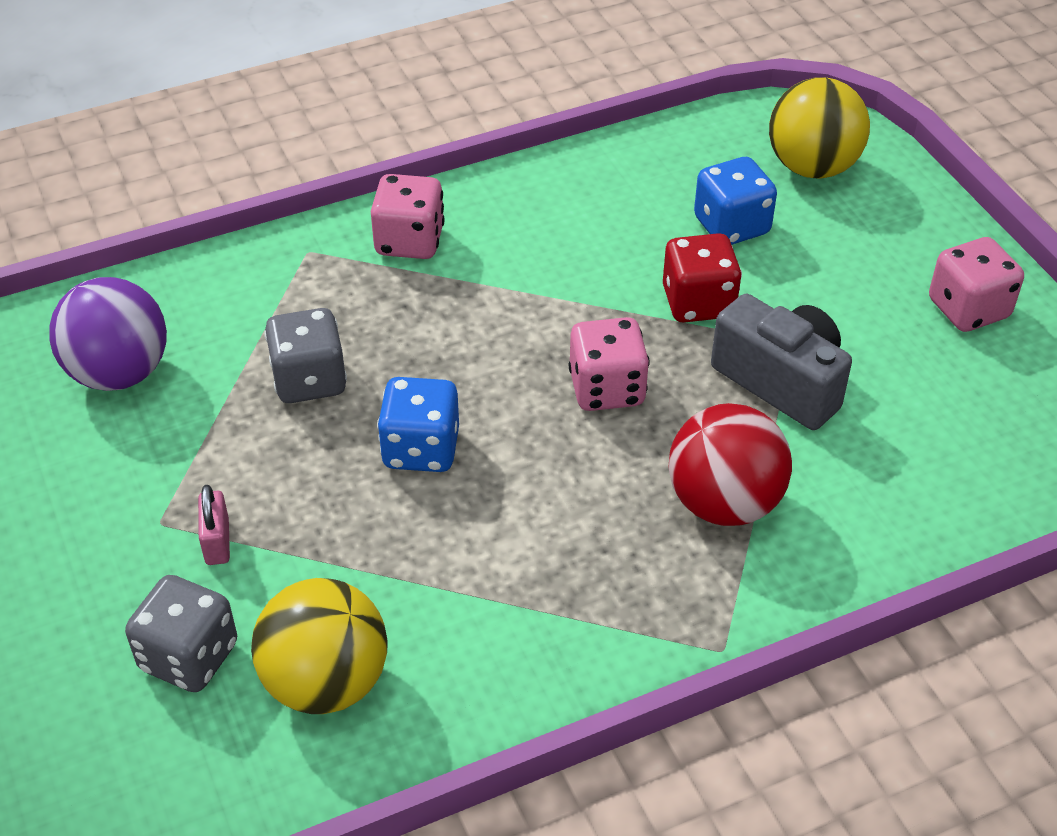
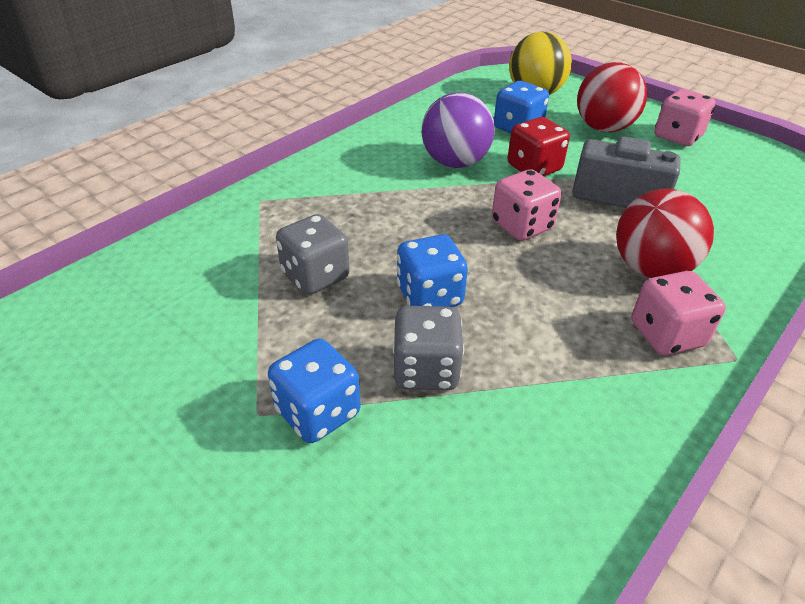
camera: 25 degrees left, 5 degrees down
(119, 373) = (157, 313): purple ball -> purple ball (455, 162)
(189, 657) = (354, 519): grey dice -> grey dice (426, 370)
(217, 542) = (318, 412): pink padlock -> blue dice
(326, 682) = (487, 494): yellow ball -> none
(409, 241) = (328, 179): pink dice -> pink dice (666, 335)
(864, 261) = (603, 128): none -> red ball

